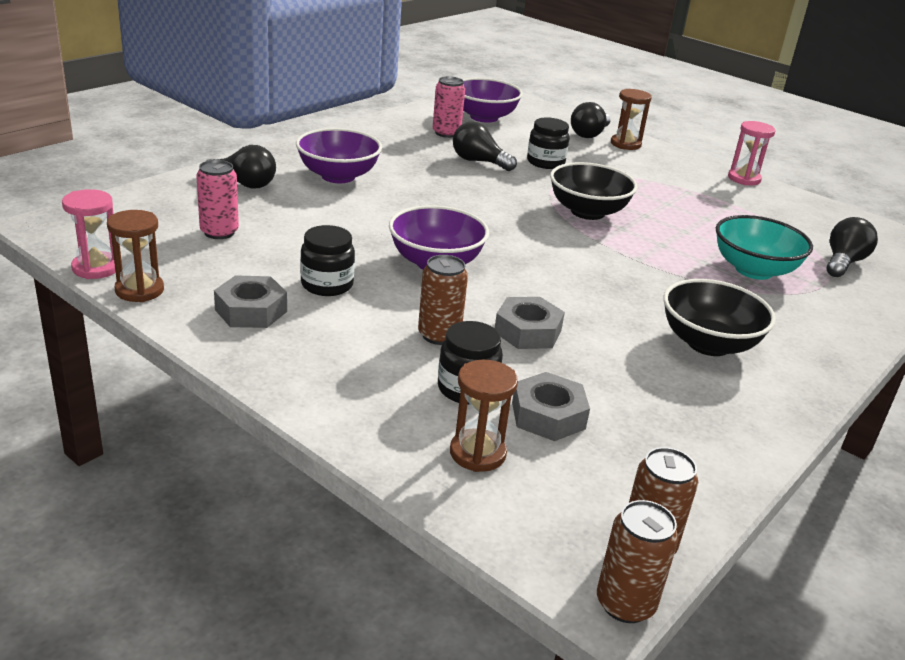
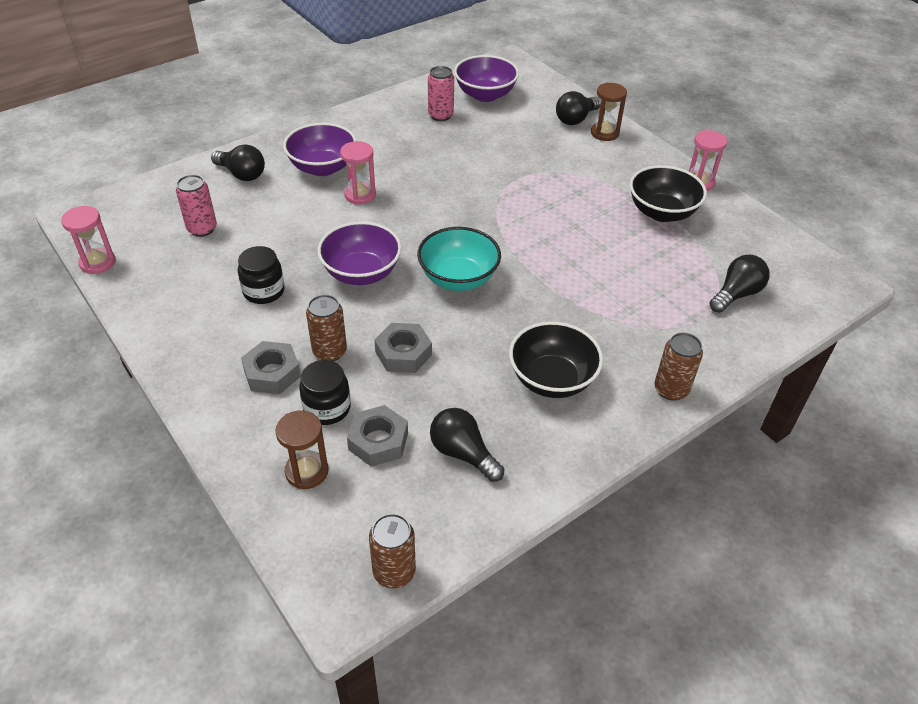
camera: 15 degrees right, 15 degrees up
(139, 290) = (121, 288): brown hourglass -> none
(251, 310) = (195, 314): grey nut -> grey nut (272, 373)
(395, 197) = (360, 195): none -> pink hourglass
(479, 162) = (454, 153): black light bulb -> black light bulb (463, 453)
(545, 162) = (515, 155): black jar -> none
(587, 212) = (523, 219): black bowl -> black bowl (661, 212)
(625, 603) = (351, 619): brown can -> brown can (671, 389)
(753, 270) = (642, 298): turquoise bowl -> turquoise bowl (458, 278)

